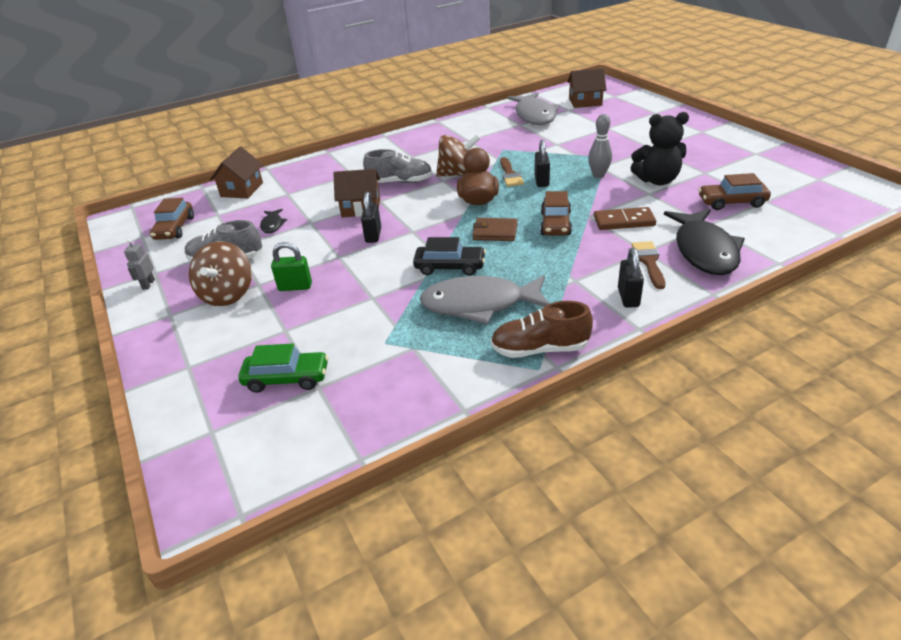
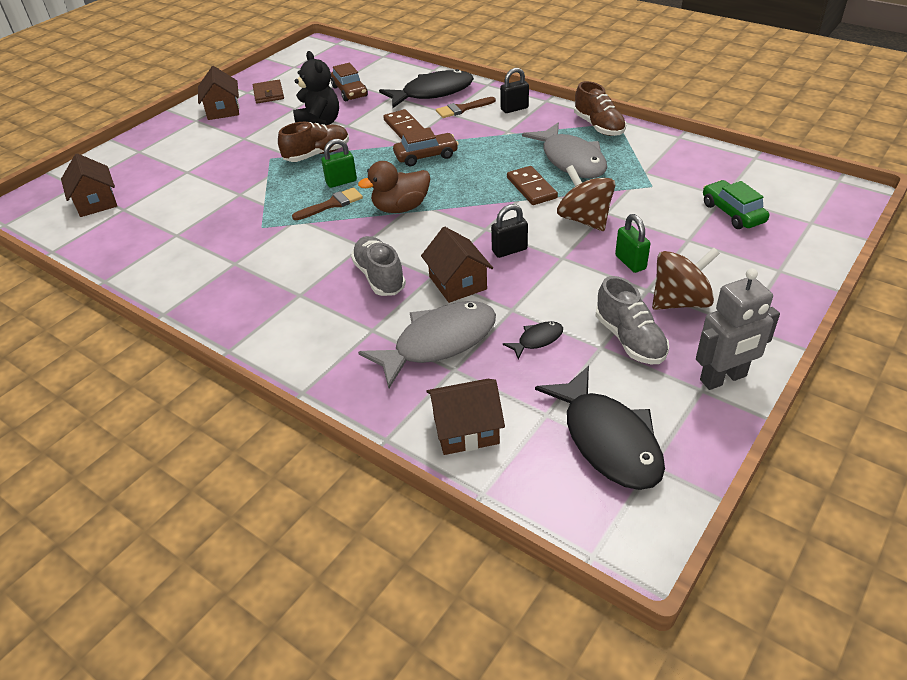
camera: 115 degrees left, 5 degrees up
(148, 284) = (723, 378): grey robot -> grey robot, size x2.00
(175, 228) = (608, 440): brown car -> black fish
(450, 267) = (531, 188): black car -> brown domino
(458, 174) = (343, 239): brown spinning top -> brown spinning top (584, 219)
(495, 232) = (458, 182): brown wallet -> brown wallet (268, 94)
(534, 116) = (145, 230): grey fish -> grey fish (439, 343)
(541, 181) = (341, 182): black padlock -> green padlock
(598, 175) = (317, 154): grey bowling pin -> brown shoe
(717, 142) = (223, 110): none -> brown house

